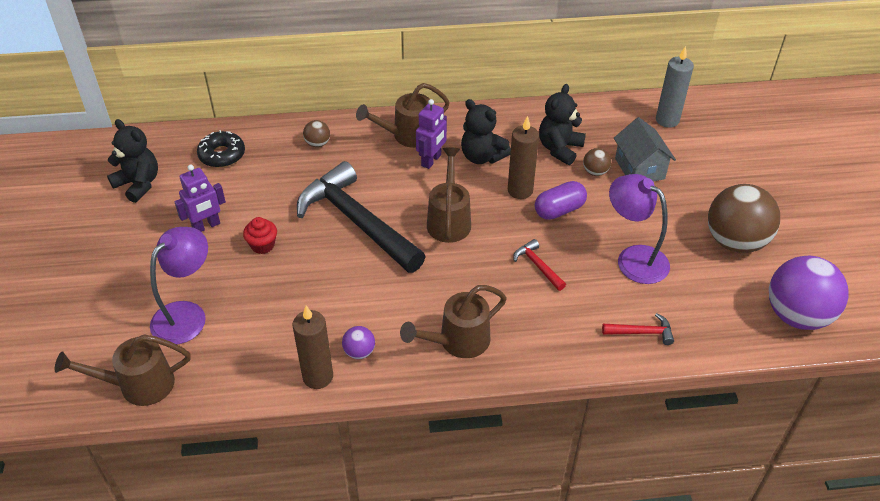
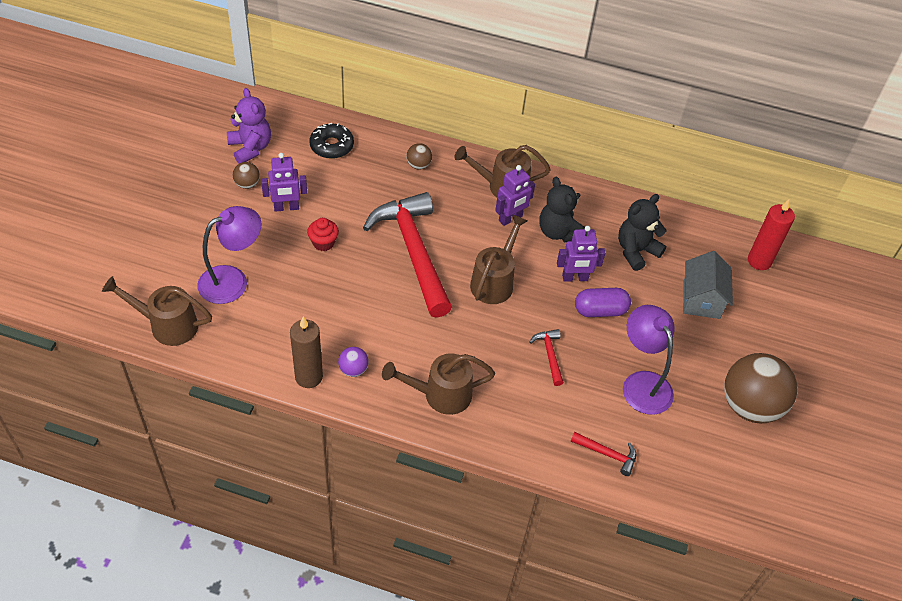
camera: 20 degrees right, 5 degrees up
(138, 184) = (250, 148): black teddy bear -> purple teddy bear
(356, 221) = (413, 252): black hammer -> red hammer
(520, 190) = (575, 278): brown candle -> purple robot
(595, 172) = (656, 286): brown ball -> brown ball (247, 184)
(667, 120) = (759, 261): grey candle -> red candle
(797, 315) = (764, 499): purple ball -> none

